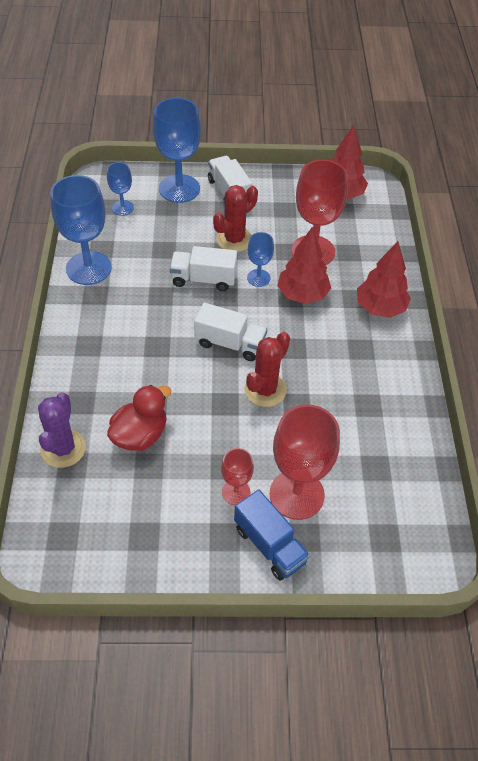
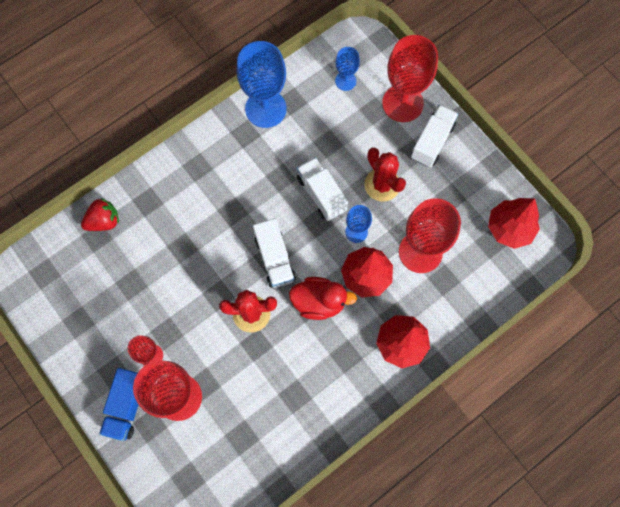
camera: 55 degrees right, 20 degrees up
(63, 448) = (104, 221): purple cactus -> red strawberry
(140, 435) = (150, 260): red duck -> red duck (319, 302)
(179, 189) = (402, 103): blue goblet -> red goblet
(234, 239) = (382, 185): red cactus -> red cactus turned 45 degrees clockwise

